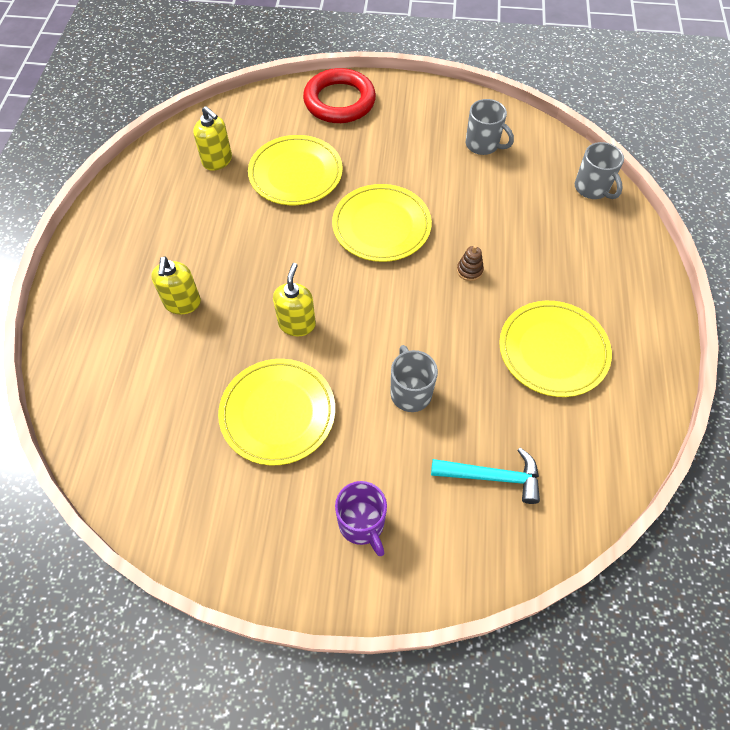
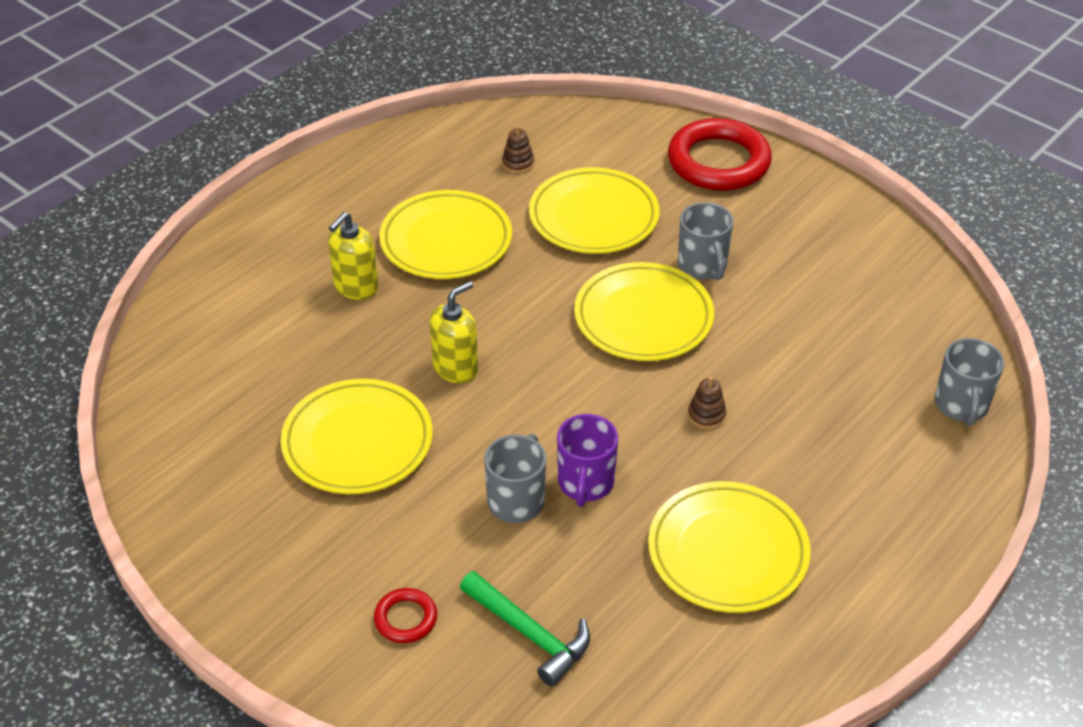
camera: 35 degrees right, 15 degrees down
(215, 238) = (446, 240): none -> yellow plate
(217, 161) = (518, 163): yellow soap dispenser -> brown stacking toy
(362, 524) = (348, 593): purple mug -> purple mug (585, 483)
(412, 517) = (406, 618): none -> red ring
(483, 145) = (858, 289): grey mug -> grey mug (702, 266)
(492, 476) = (530, 634): turquoise hammer -> green hammer

